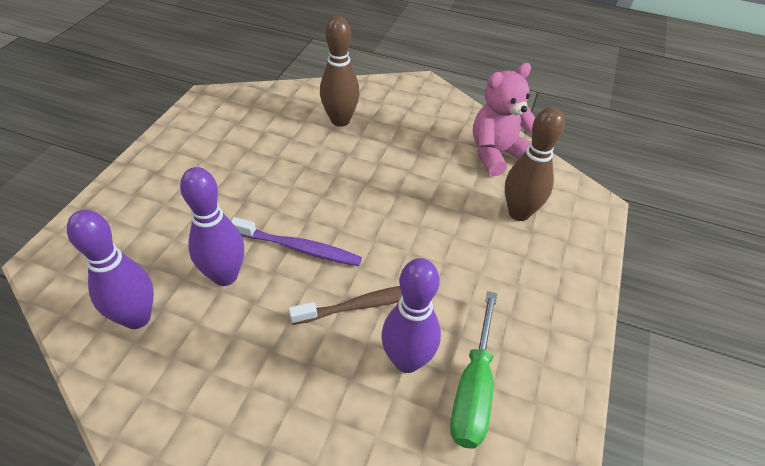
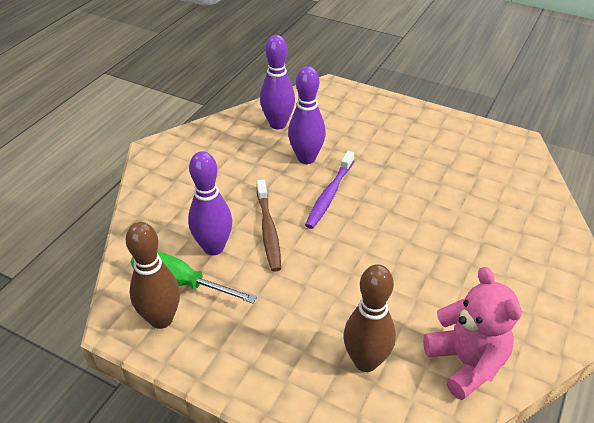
camera: 100 degrees right, 5 degrees down
(340, 120) = (503, 228): brown bowling pin -> brown bowling pin (161, 319)

